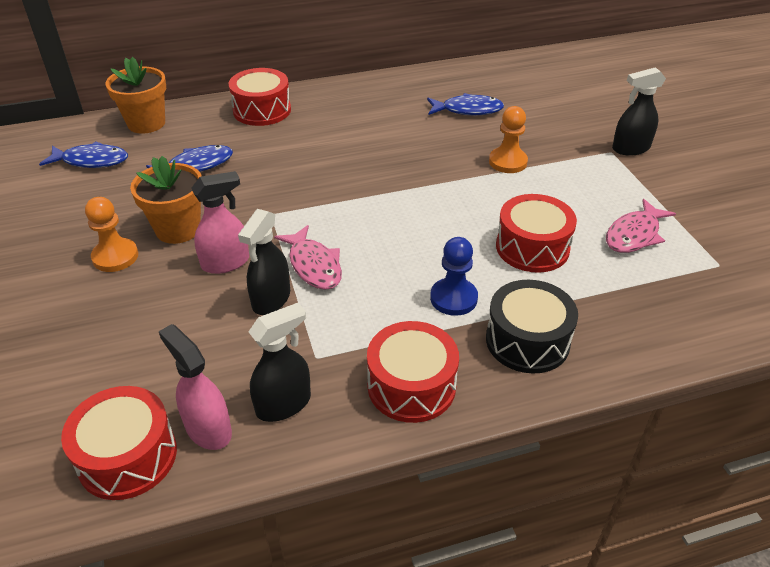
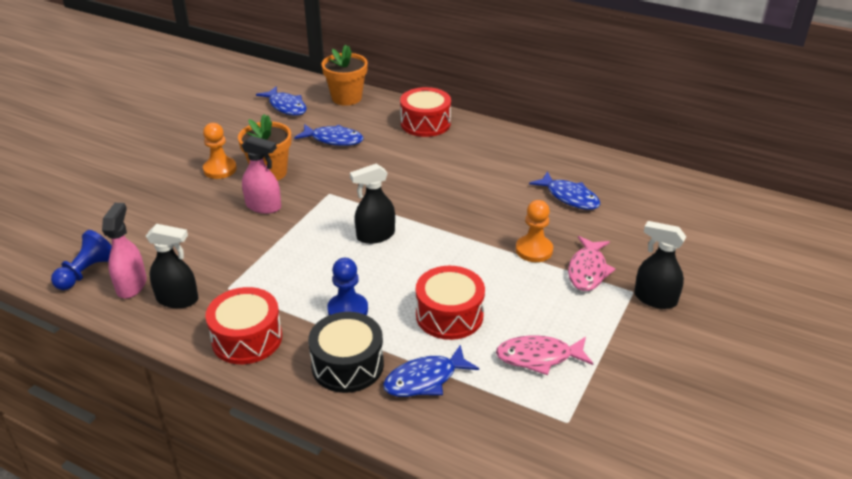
camera: 45 degrees right, 5 degrees down
(127, 456) = (87, 272): red drum -> blue pawn
(271, 299) = (254, 242): black spray bottle -> black spray bottle (375, 236)
(314, 265) = (304, 238): pink fish -> pink fish (588, 270)
(596, 307) = (425, 379): none -> blue fish

